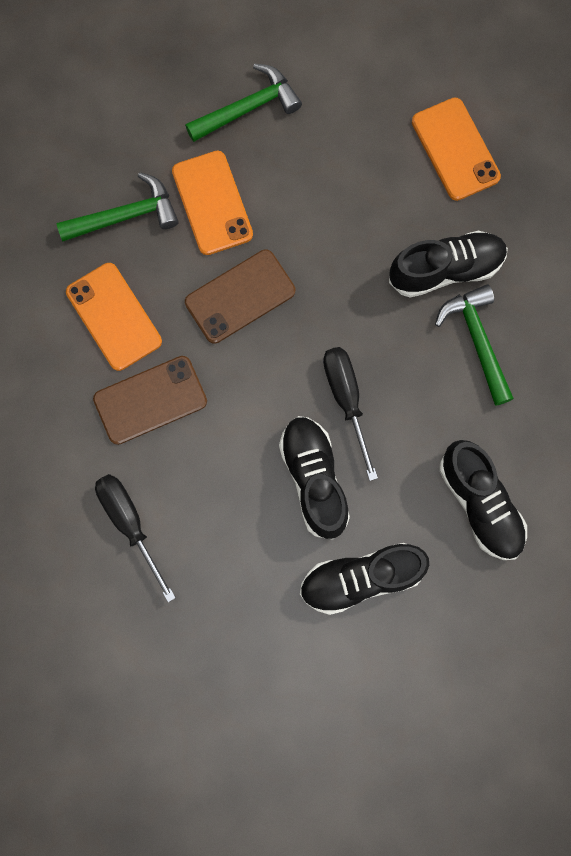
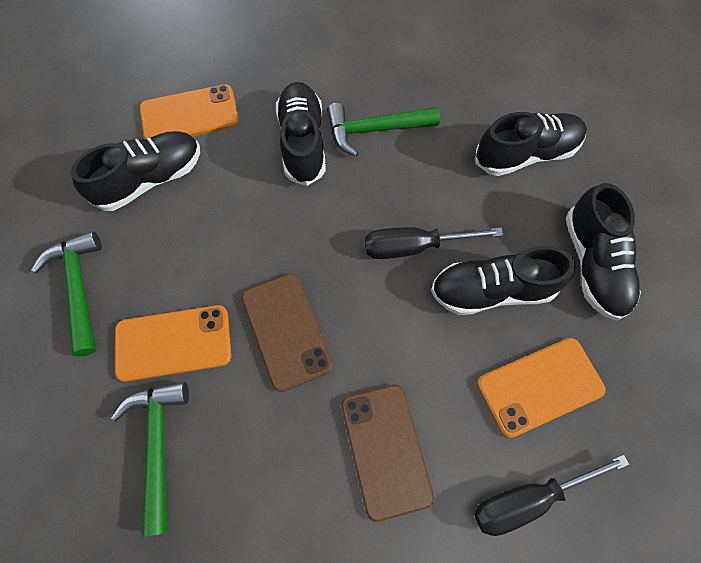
camera: 80 degrees left, 10 degrees down
(114, 316) = (278, 479): orange phone -> orange phone (539, 386)
(371, 134) = (150, 179): none -> black shoe

